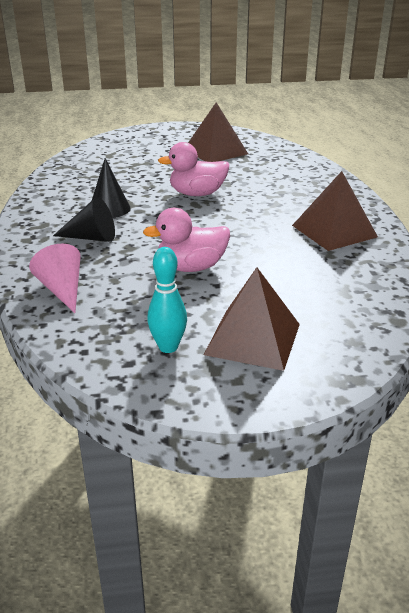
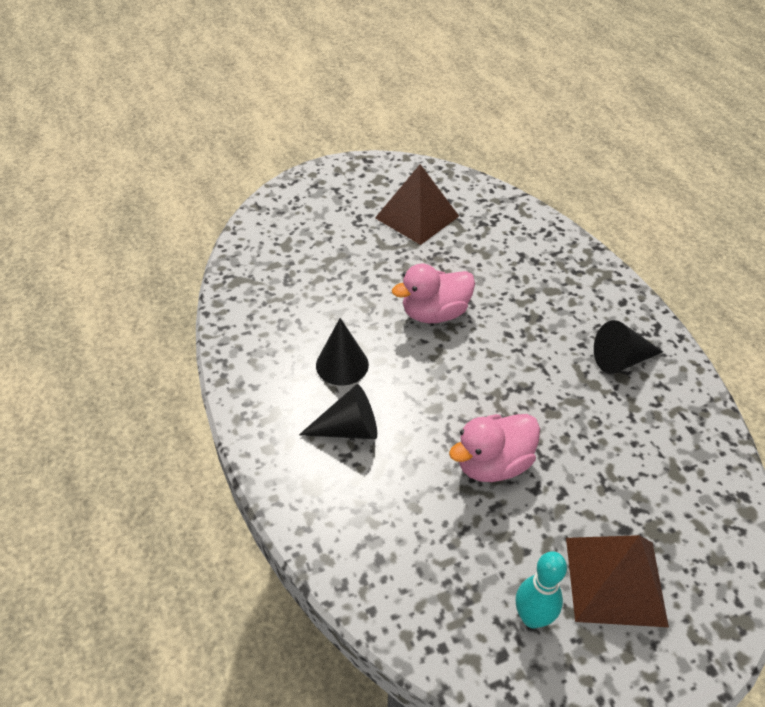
camera: 15 degrees left, 15 degrees up
(62, 290) = (363, 541): pink cone -> none
(334, 231) = (621, 360): brown pyramid -> black cone

